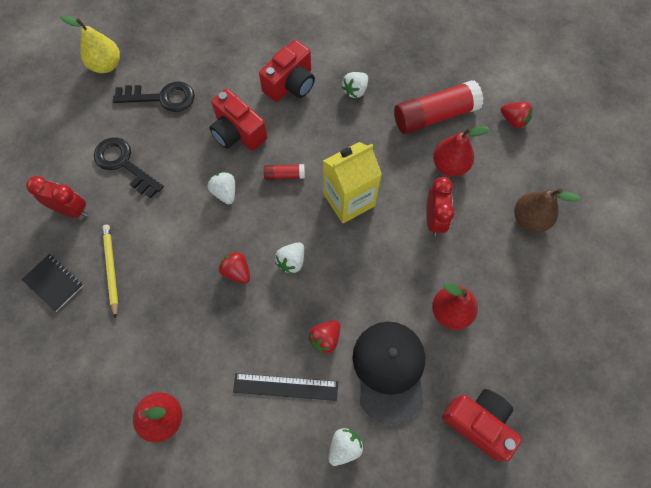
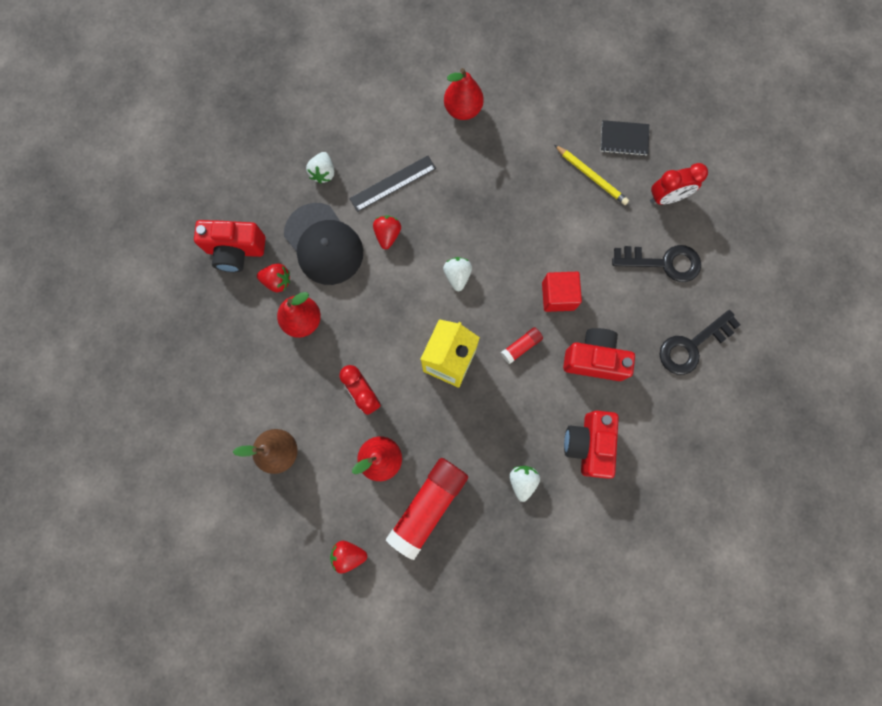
camera: 145 degrees right, 10 degrees up
(106, 65) = (773, 343): yellow pear -> none
(225, 192) = (558, 296): white strawberry -> red cube
(237, 271) = (494, 239): red strawberry -> red strawberry (277, 281)

